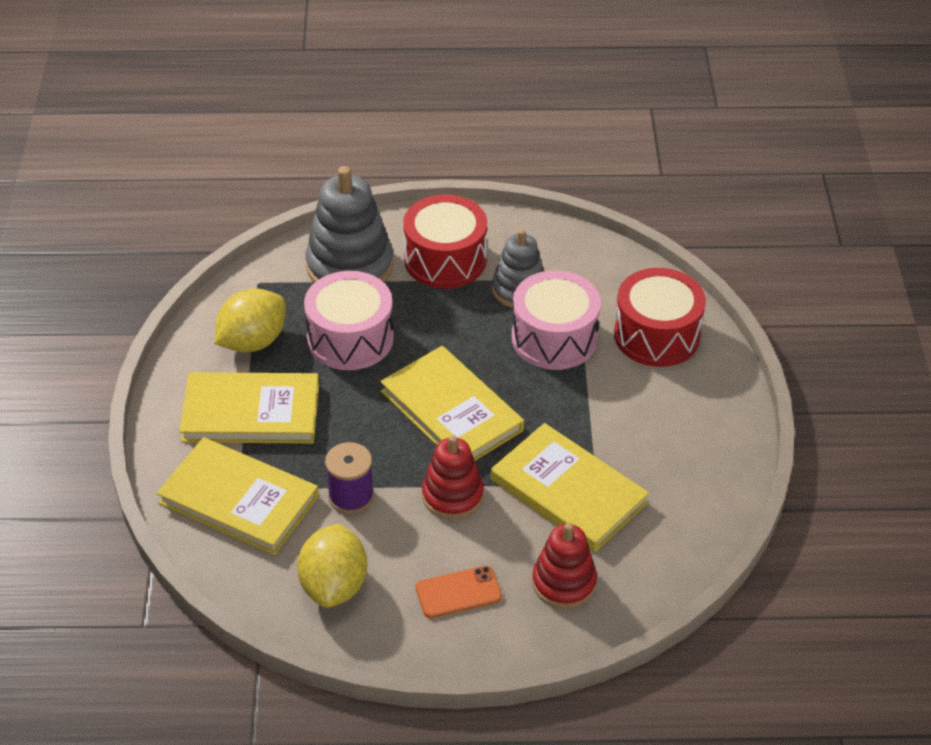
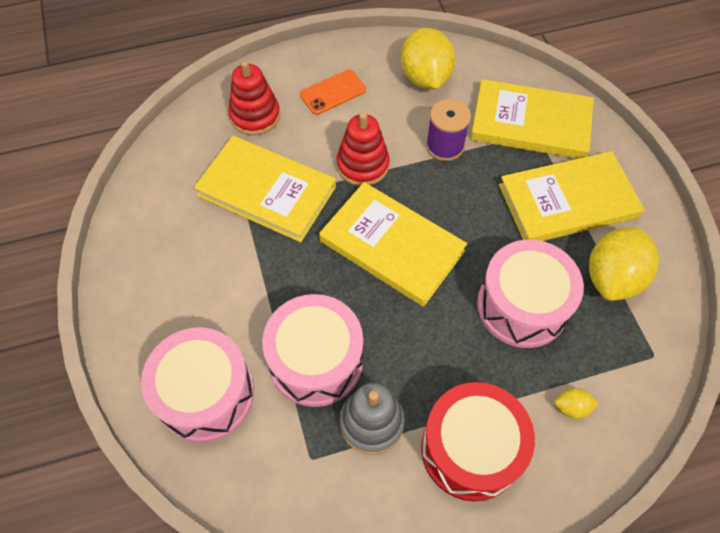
camera: 165 degrees right, 15 degrees up
(350, 266) = (571, 407): grey stacking toy -> yellow lemon
(656, 335) = (206, 394): red drum -> pink drum

